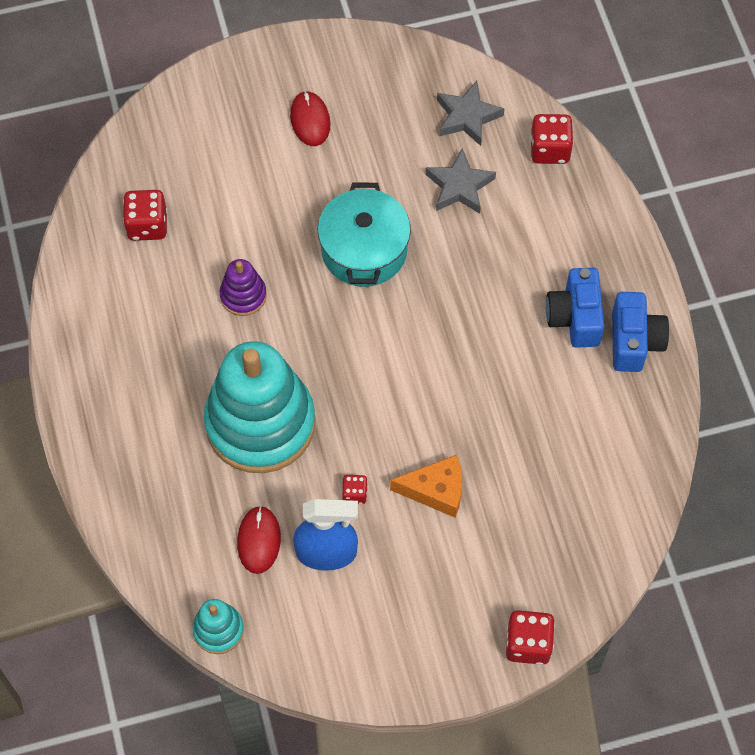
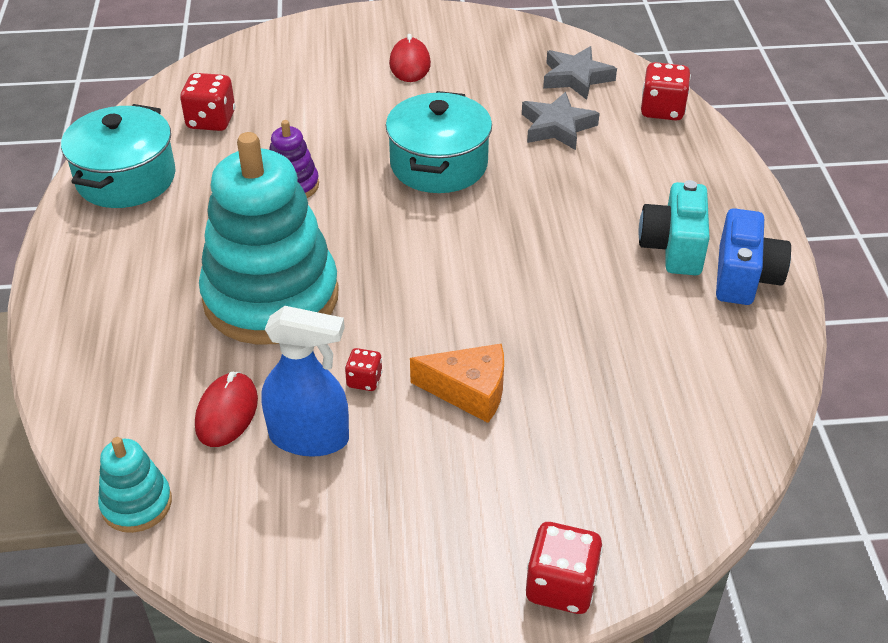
camera: 10 degrees right, 20 degrees down
(96, 310) = (126, 178): none -> turquoise pot
(575, 317) = (673, 247): blue camera -> turquoise camera

